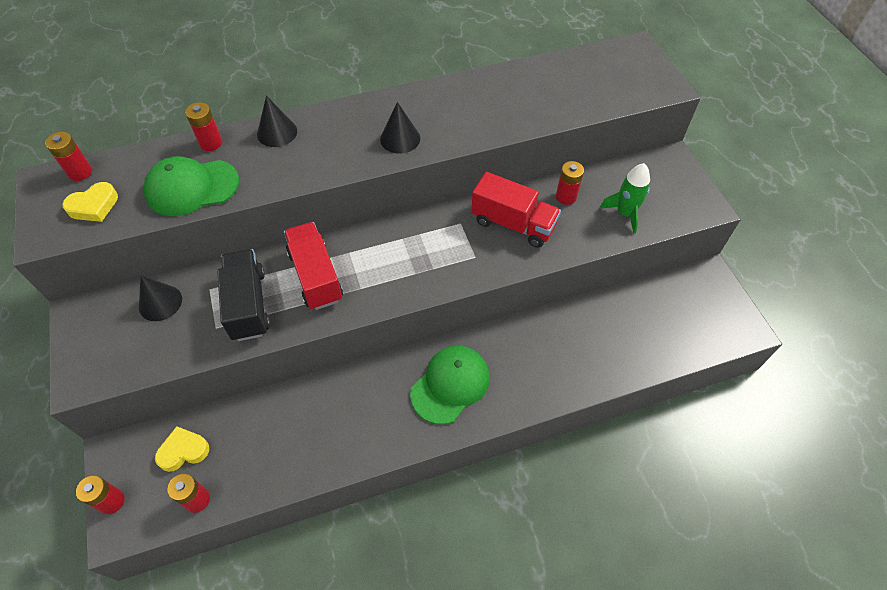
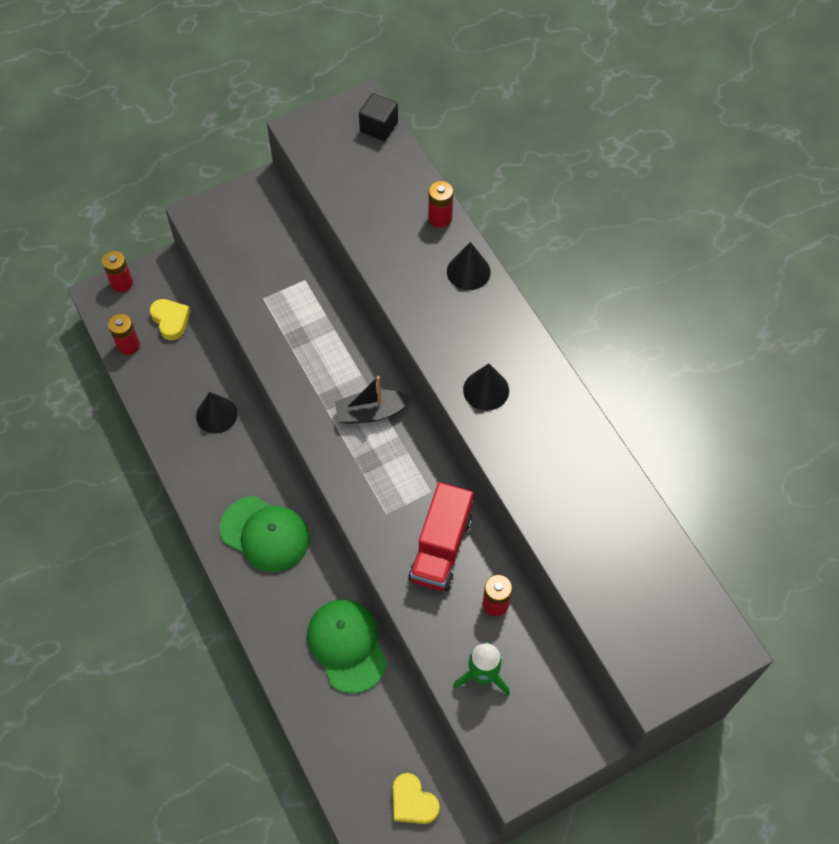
camera: 80 degrees right, 5 degrees up
(80, 172) = (379, 127): red battery -> black cube
(94, 206) = (340, 153): yellow heart -> yellow heart (413, 802)
(160, 302) = (283, 245): black cone -> black cone (216, 414)
(192, 187) = (377, 221): green cap -> green cap (347, 645)
(248, 305) = (292, 317): black truck -> none
(315, 276) = (335, 366): red truck -> none
(373, 254) = (371, 412): none -> black boat

